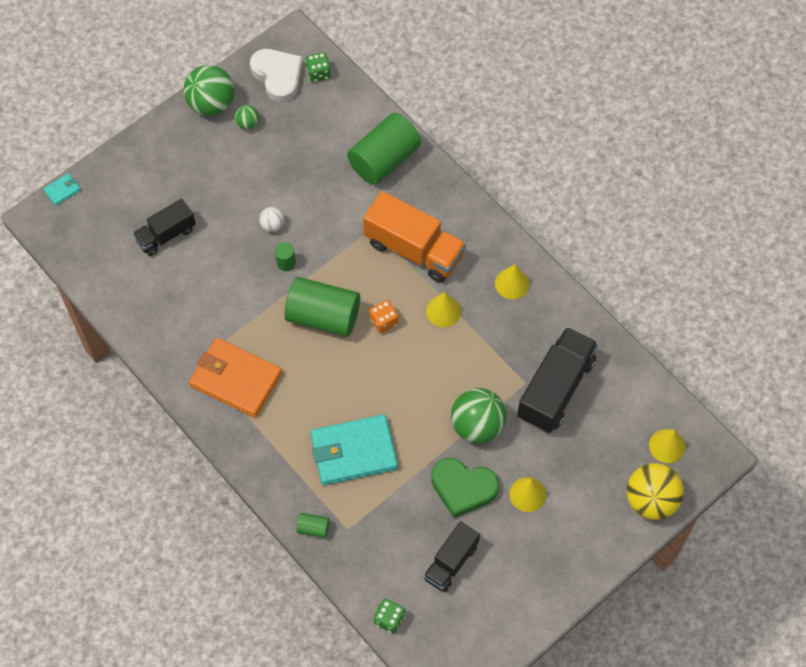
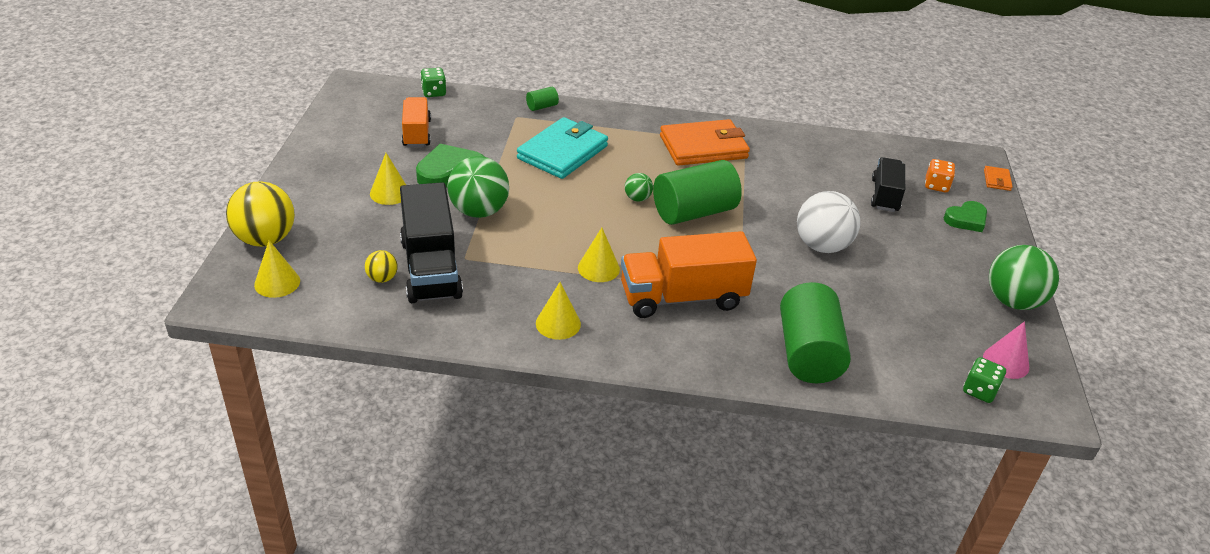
camera: 135 degrees right, 25 degrees down
(62, 190) = (997, 180): turquoise wallet -> orange wallet
(141, 176) = (966, 219): none -> green heart
(248, 123) = (961, 306): green ball -> green ball (637, 198)
(272, 225) = (822, 246): white ball -> white ball, size x2.06
(278, 76) = (1006, 362): white heart -> pink cone
(286, 263) = (772, 228): green cylinder -> none
(383, 321) = (640, 234): orange dice -> orange dice (936, 186)
(451, 562) = (416, 133): black truck -> orange truck
(594, 401) = (382, 278): none -> yellow ball

